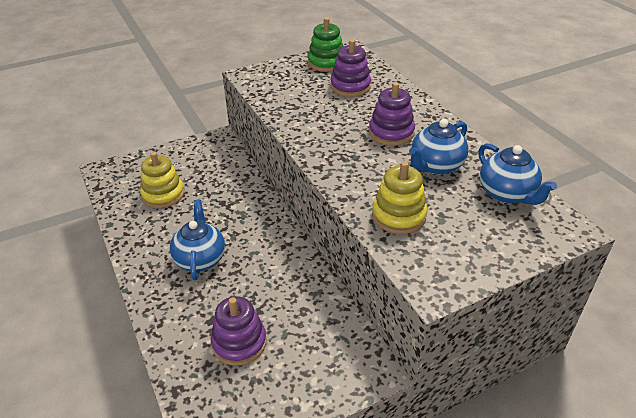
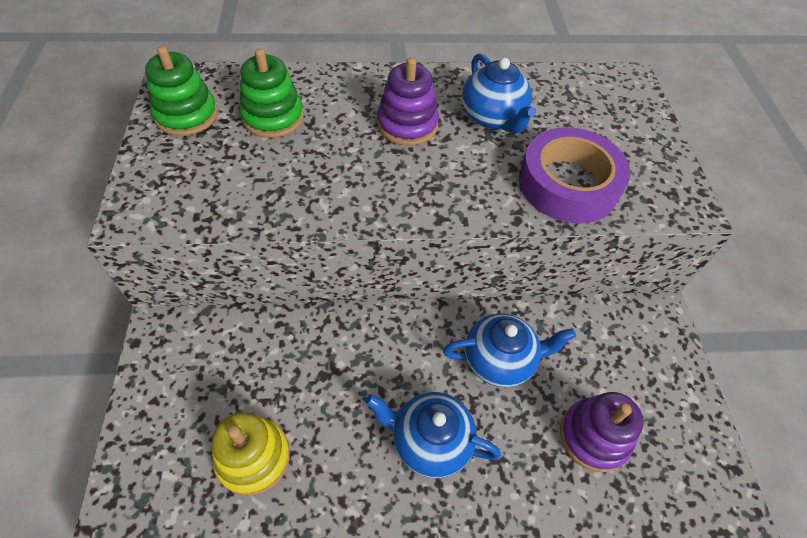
camera: 70 degrees left, 15 degrees up
(350, 86) = (273, 117): purple stacking toy -> green stacking toy
(398, 216) = (568, 184): yellow stacking toy -> purple tape
(507, 194) = (564, 91): blue teapot -> blue teapot (500, 360)

